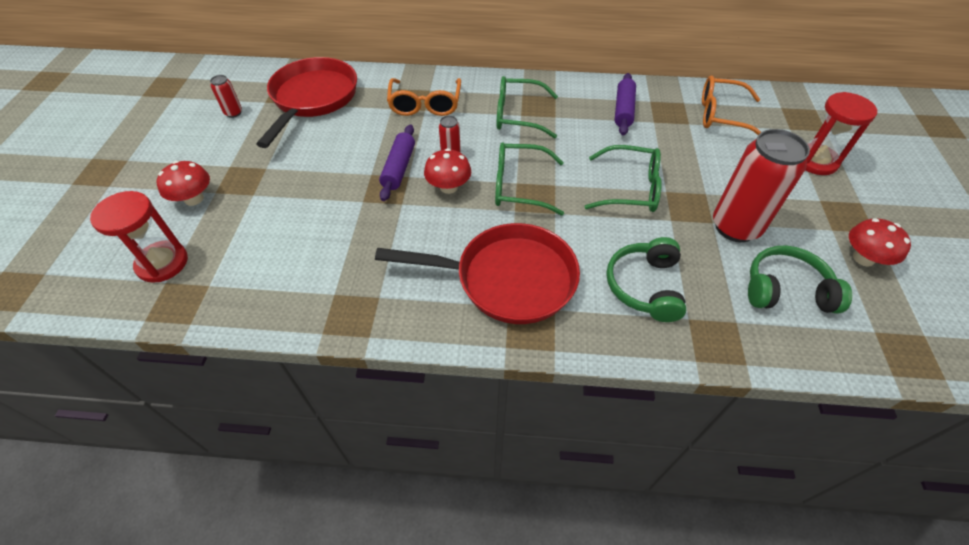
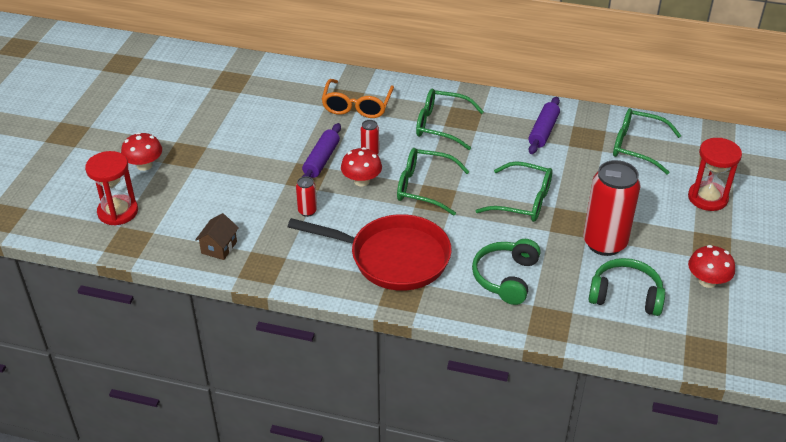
camera: 10 degrees right, 10 degrees down
(233, 113) = (182, 95): red can -> red can (307, 211)
(294, 294) = (219, 247): none -> brown house
(313, 99) = (255, 89): red pan -> none
(721, 115) = (636, 147): orange glasses -> green glasses

